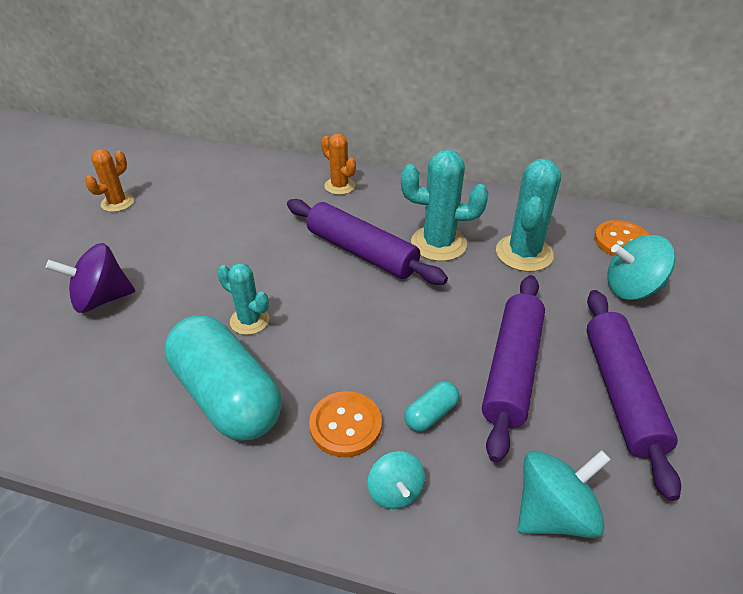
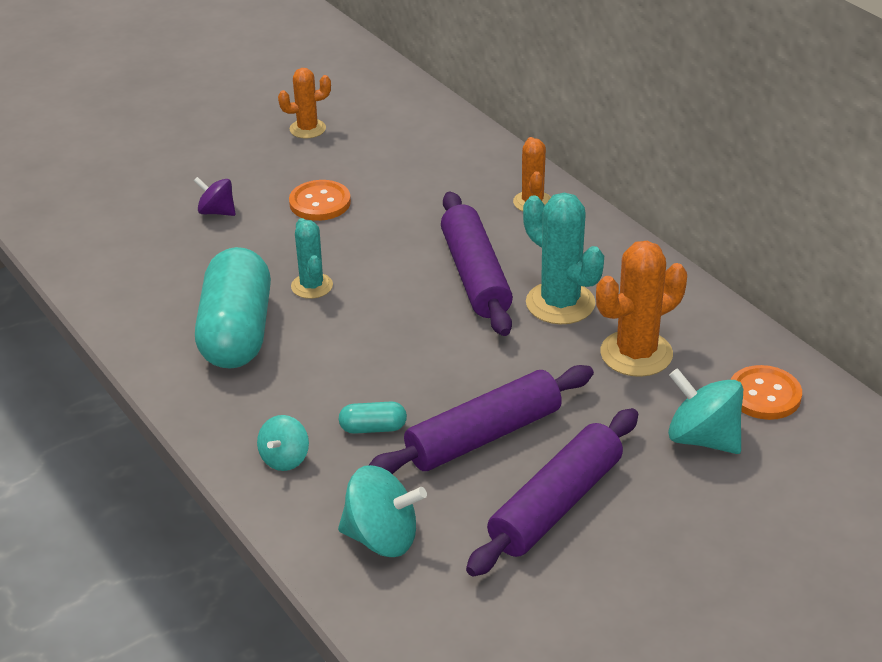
camera: 40 degrees right, 5 degrees down
(101, 299) = (217, 212): purple spinning top -> purple spinning top, size x0.62
(345, 425) = (299, 399): orange button -> orange button (320, 202)
(524, 253) = (636, 354): turquoise cactus -> orange cactus

